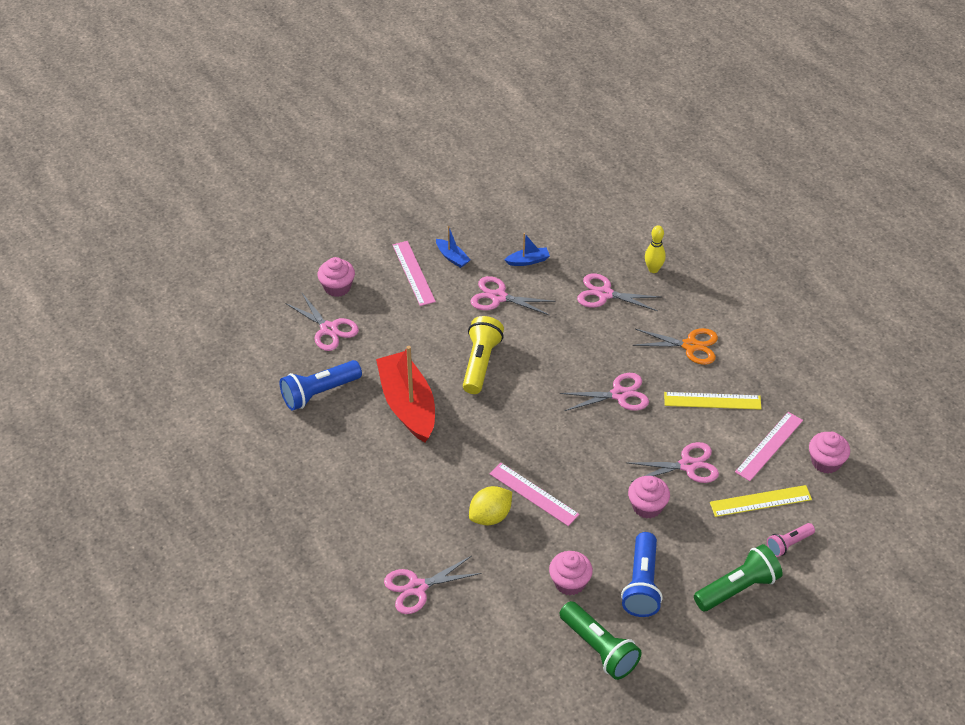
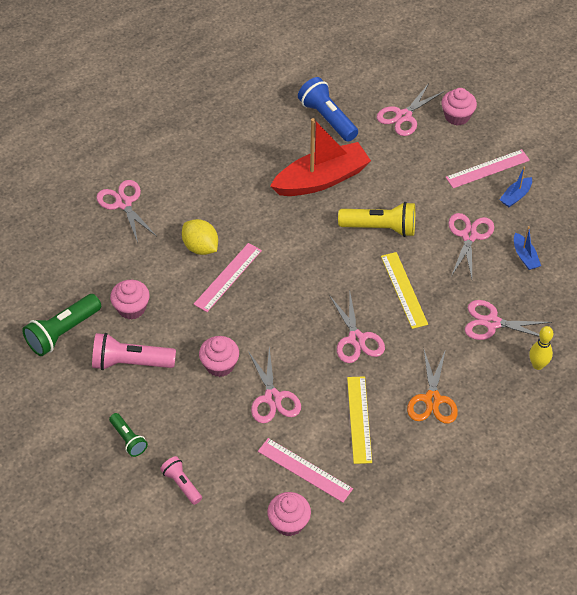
camera: 85 degrees right, 5 degrees up
(604, 294) = (492, 322): pink scissors -> pink scissors turned 90 degrees counterclockwise
(642, 584) = (131, 362): blue flashlight -> pink flashlight
(738, 588) = (128, 439): green flashlight -> green flashlight, size x0.58
(760, 501) = (233, 460): yellow ruler -> yellow ruler (404, 290)

